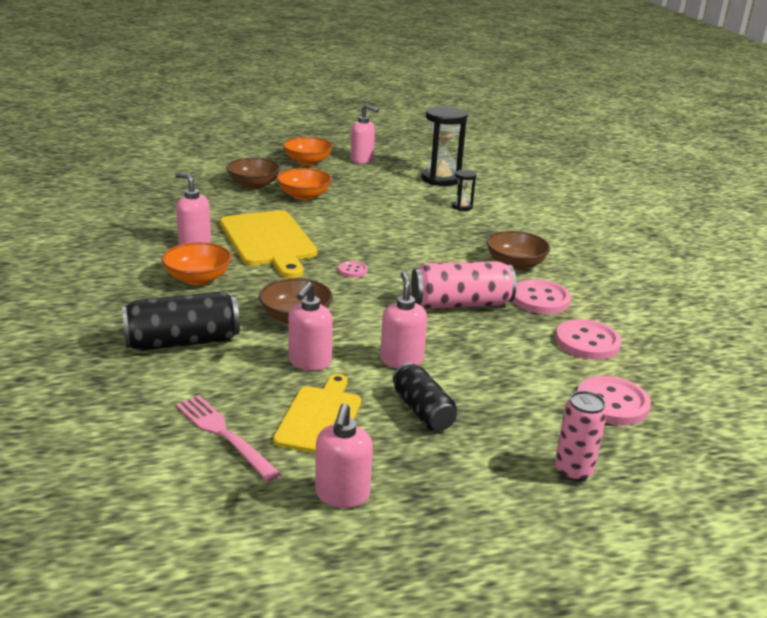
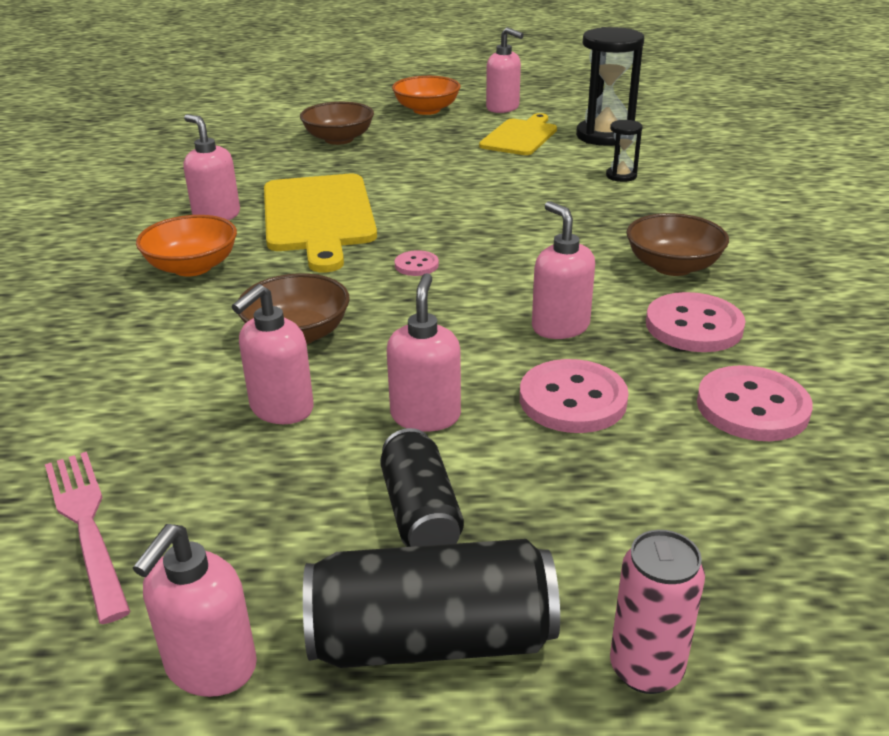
camera: 15 degrees right, 5 degrees up
(183, 342) = (117, 362): black can -> black can (432, 638)
(304, 196) = (399, 155): orange bowl -> none
(320, 417) = (249, 509): yellow cutting board -> yellow cutting board (520, 136)
(460, 304) = (560, 327): pink can -> pink soap dispenser
(612, 403) = (764, 530): pink button -> pink button (572, 399)

